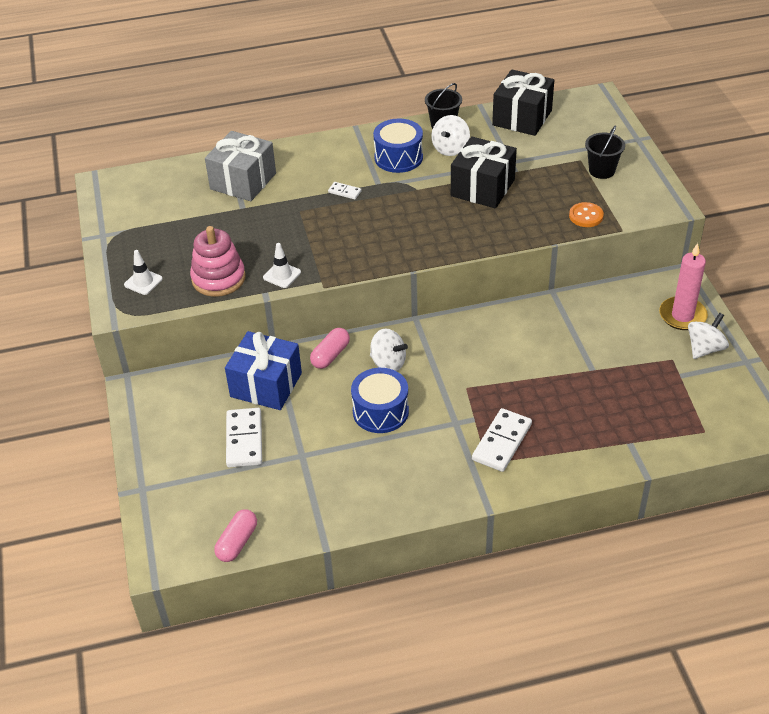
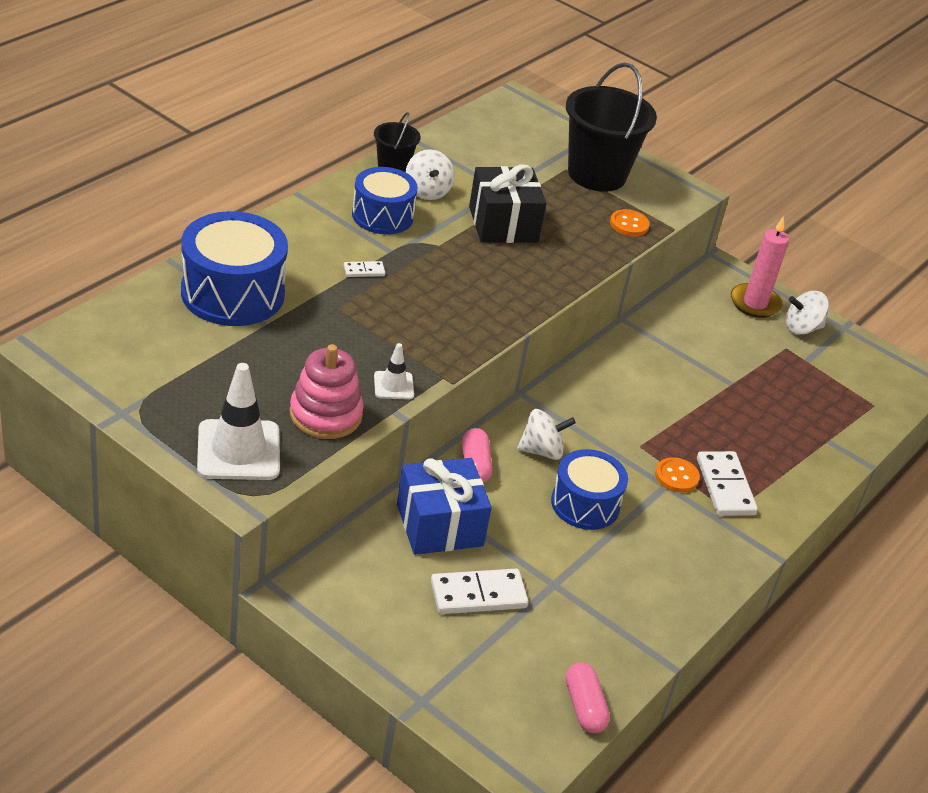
camera: 45 degrees left, 5 degrees down
(143, 282) = (238, 450): white traffic cone -> white traffic cone, size x1.95
(243, 181) = (232, 293): grey gift -> blue drum
(244, 440) = (478, 594): white domino -> white domino turned 60 degrees counterclockwise
(470, 420) = (676, 476): none -> orange button
(522, 118) = (465, 139): black gift -> none
(601, 170) = (596, 174): black bucket -> black bucket, size x1.98
(705, 348) = (802, 328): white spinning top -> white spinning top turned 105 degrees counterclockwise

